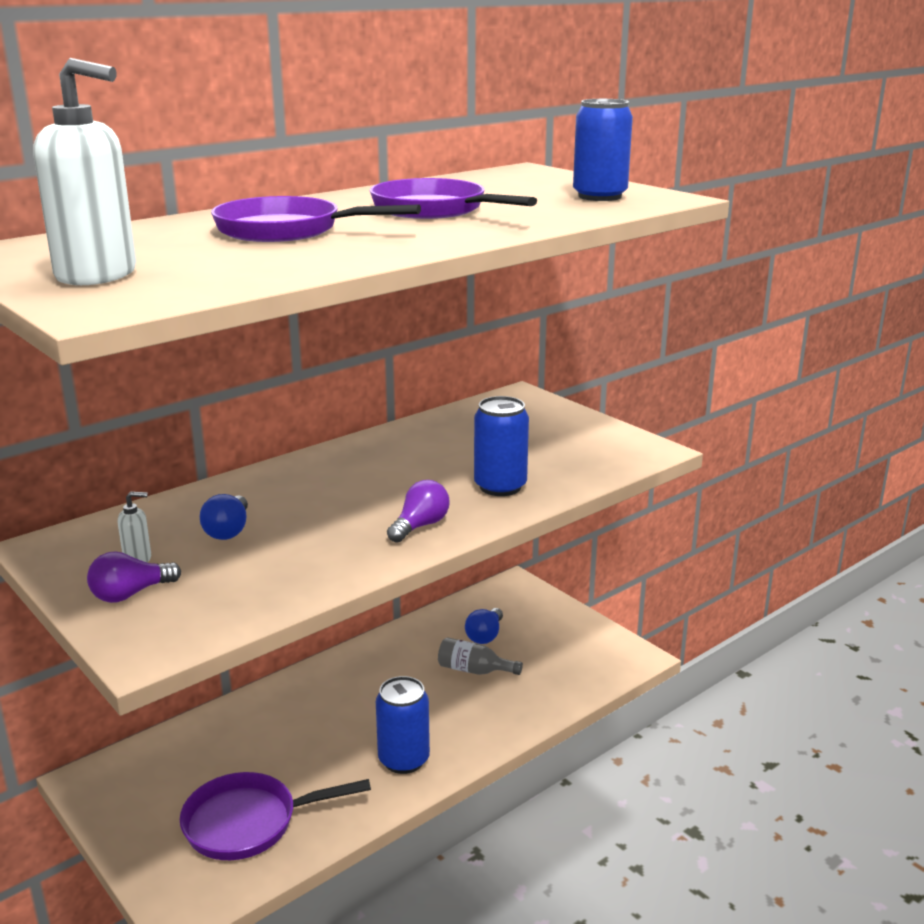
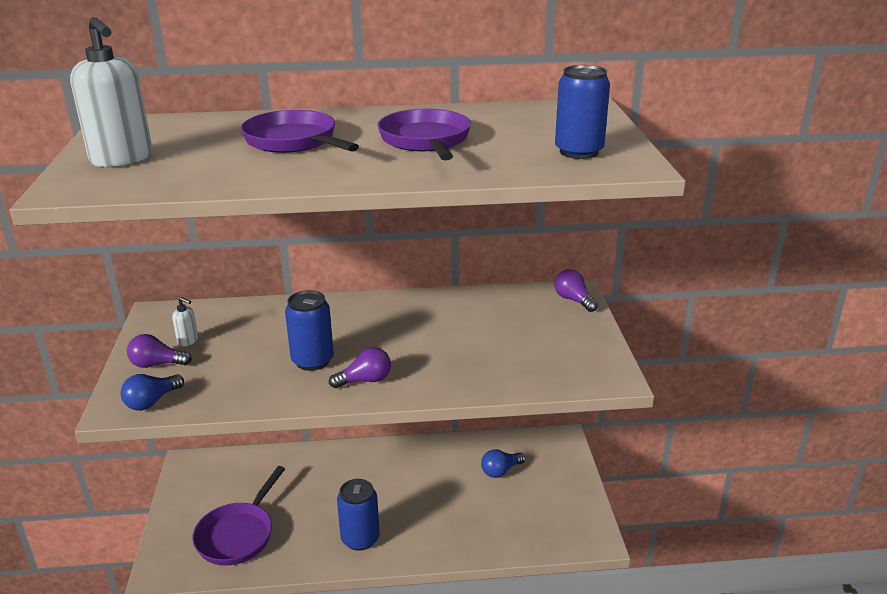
camera: 35 degrees right, 5 degrees up
(228, 530) = (255, 339): blue light bulb -> blue light bulb (152, 402)
(248, 823) = (238, 535): purple pan -> purple pan turned 90 degrees counterclockwise
(474, 670) = (467, 494): grey bottle -> none
(500, 486) = (457, 368): blue can -> blue can (312, 361)
(529, 402) = (573, 300): none -> purple light bulb

